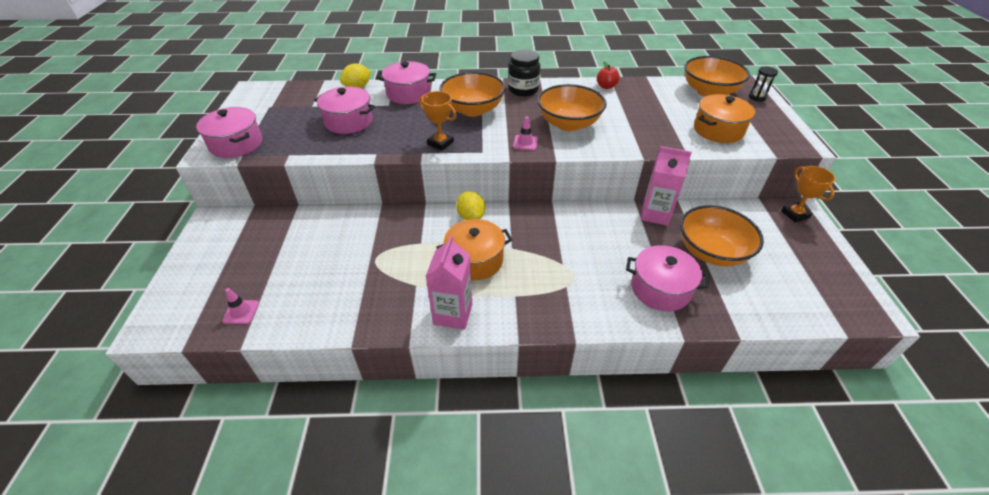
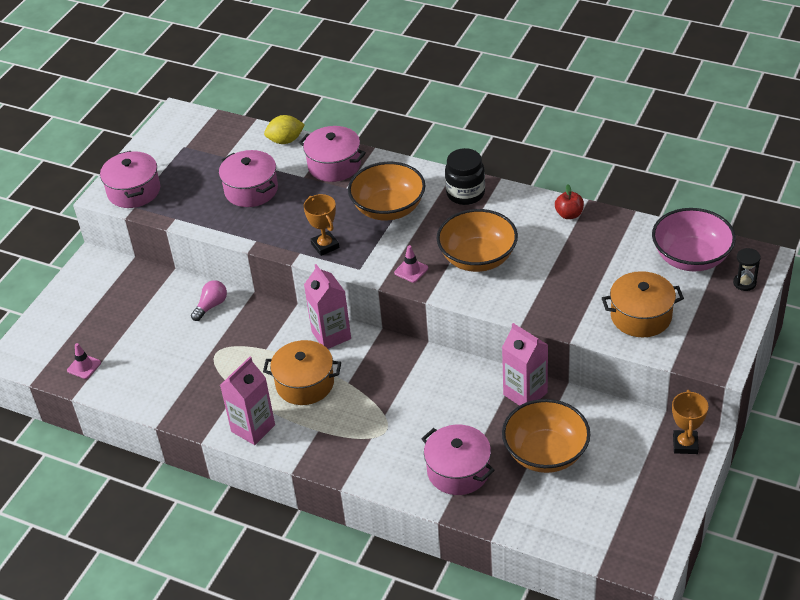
camera: 30 degrees right, 0 degrees up
(349, 223) = (211, 306): none -> pink light bulb
(471, 217) = (331, 335): yellow lemon -> pink carton
(709, 92) = (691, 258): orange bowl -> pink bowl

